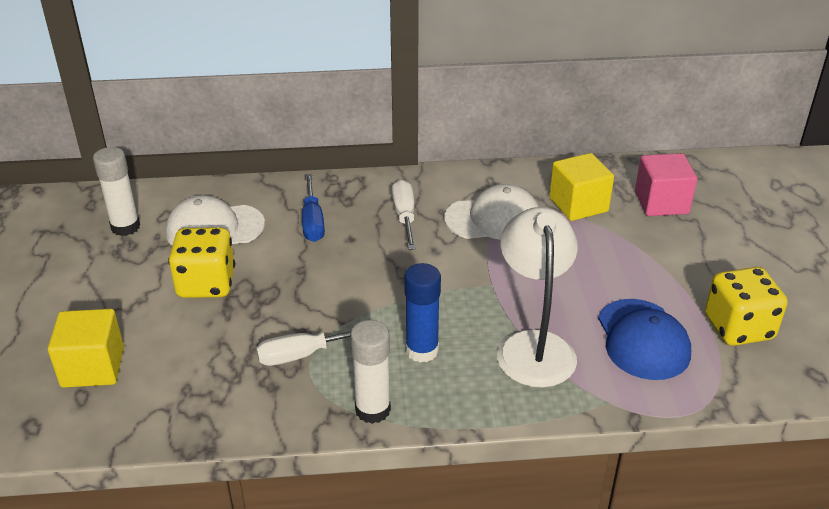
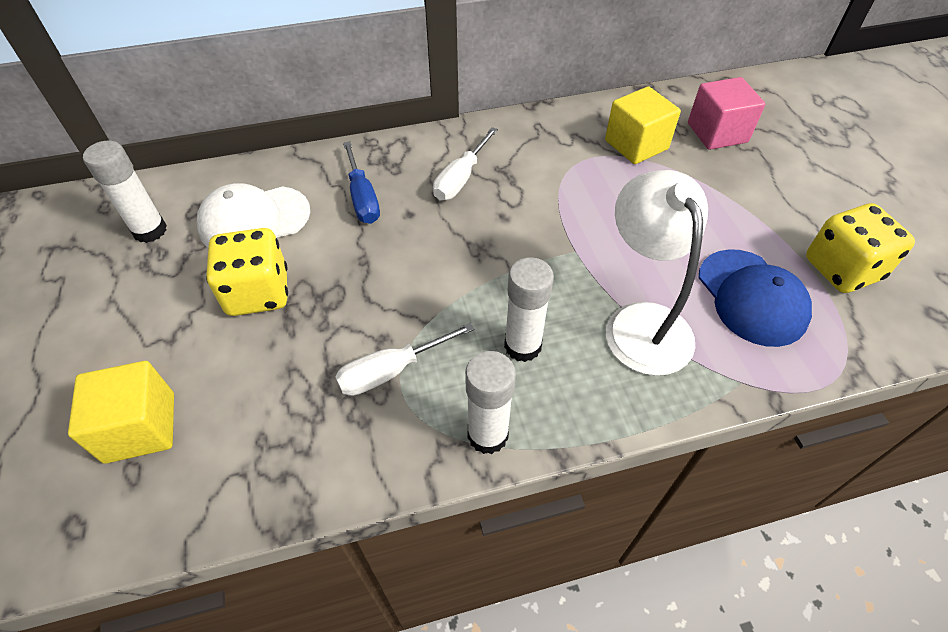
camera: 10 degrees left, 15 degrees up
(404, 216) = (460, 179): white screwdriver -> white screwdriver turned 135 degrees counterclockwise
(422, 350) = (522, 346): blue glue stick -> white glue stick
(493, 219) = (554, 171): white cap -> none

